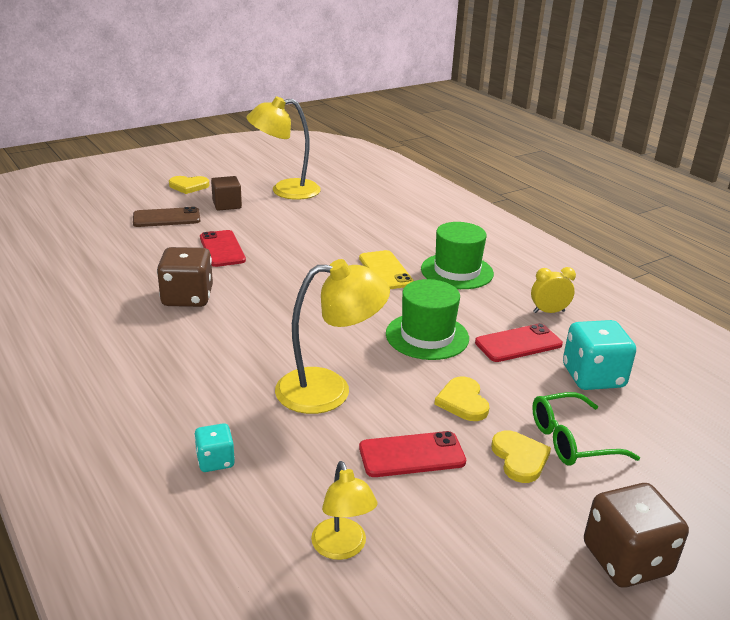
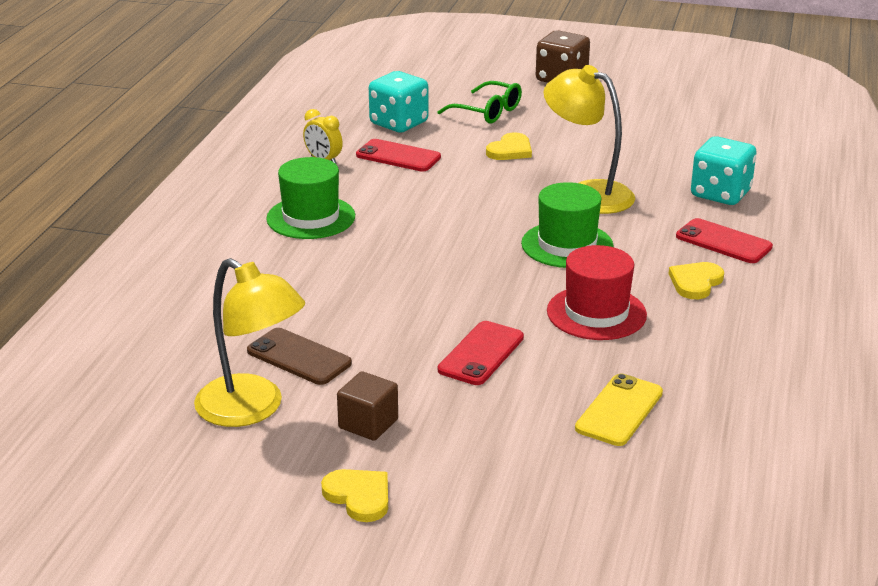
camera: 130 degrees left, 0 degrees up
(166, 218) = (477, 441): brown phone -> brown phone (299, 357)
(187, 297) = (596, 313): brown dice -> red hat
(215, 461) = (720, 194): turquoise dice -> turquoise dice, size x1.81
(342, 548) = (695, 136): yellow lamp -> none
(385, 270) = (369, 248): yellow phone -> yellow phone (619, 410)
(412, 455) = (593, 146): red phone -> red phone (723, 242)
(427, 336) = (451, 189): green hat -> green hat (567, 245)
(519, 458) = (534, 119): yellow heart -> yellow heart (695, 282)

